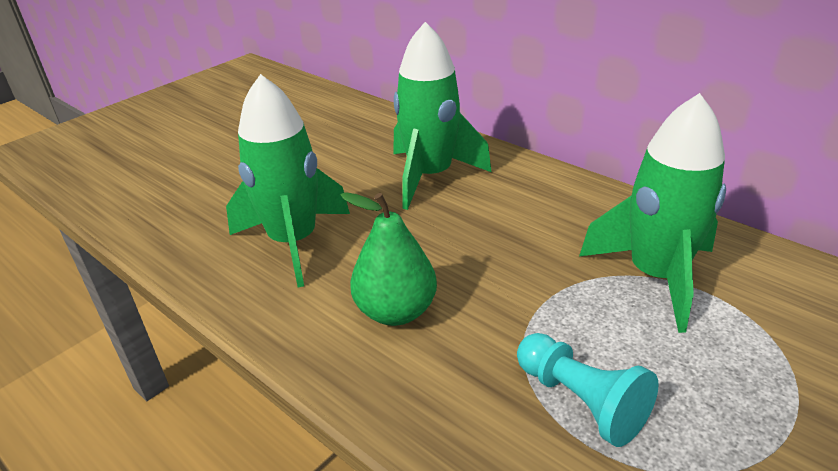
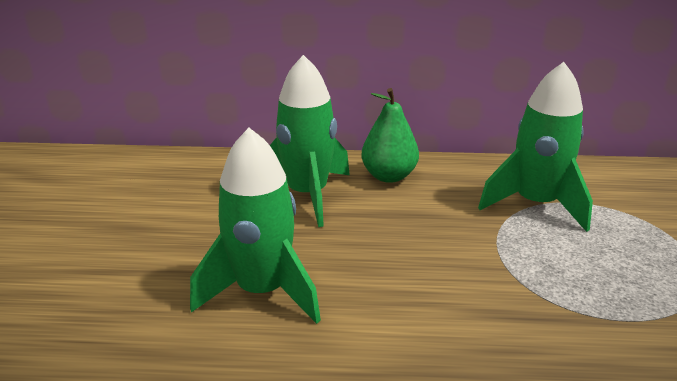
camera: 40 degrees left, 5 degrees down
(395, 311) = (415, 302): green pear -> green pear (389, 176)
(581, 401) = (592, 298): turquoise pawn -> none

